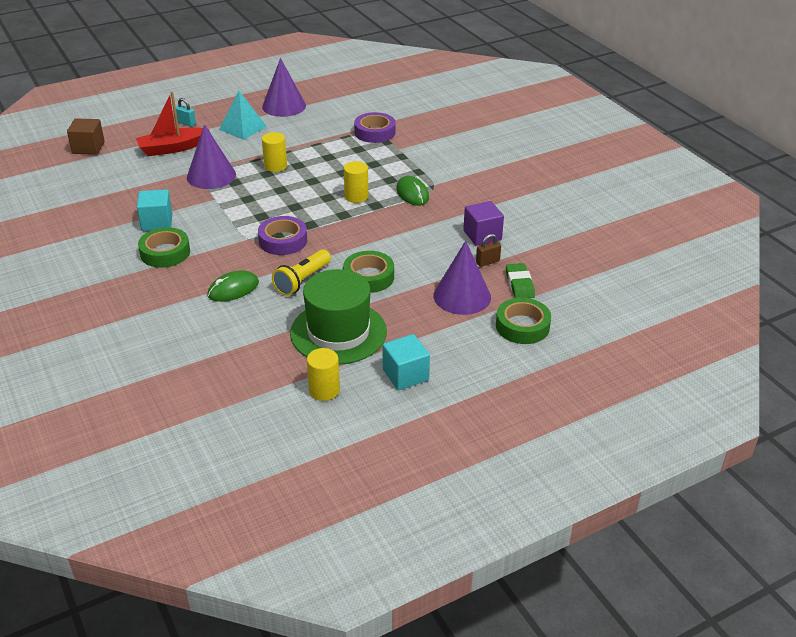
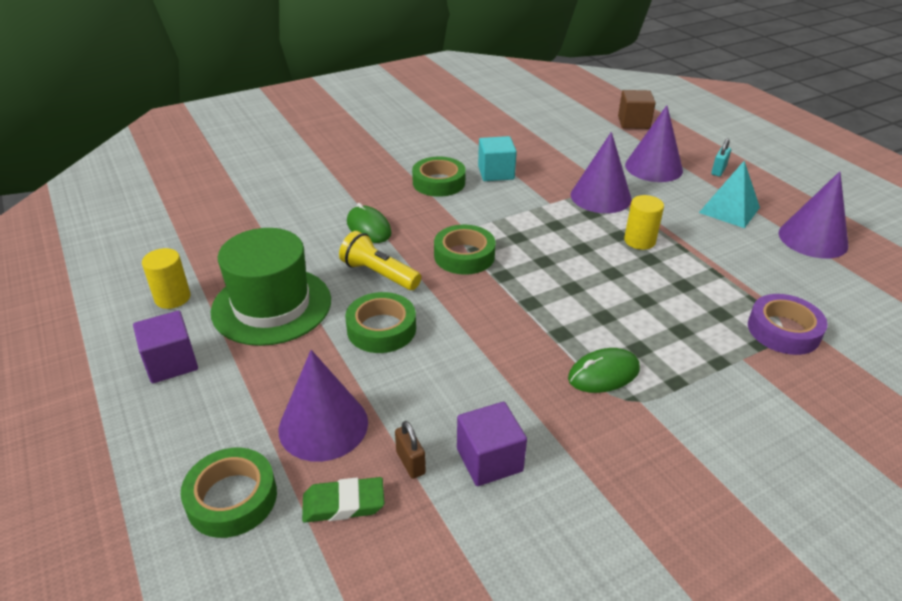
camera: 90 degrees right, 0 degrees up
(172, 148) = (653, 167): red boat -> purple cone
(283, 241) = (464, 256): purple tape -> green tape
(356, 196) = (580, 314): yellow cylinder -> none
(405, 375) = (171, 363): turquoise cube -> purple cube

